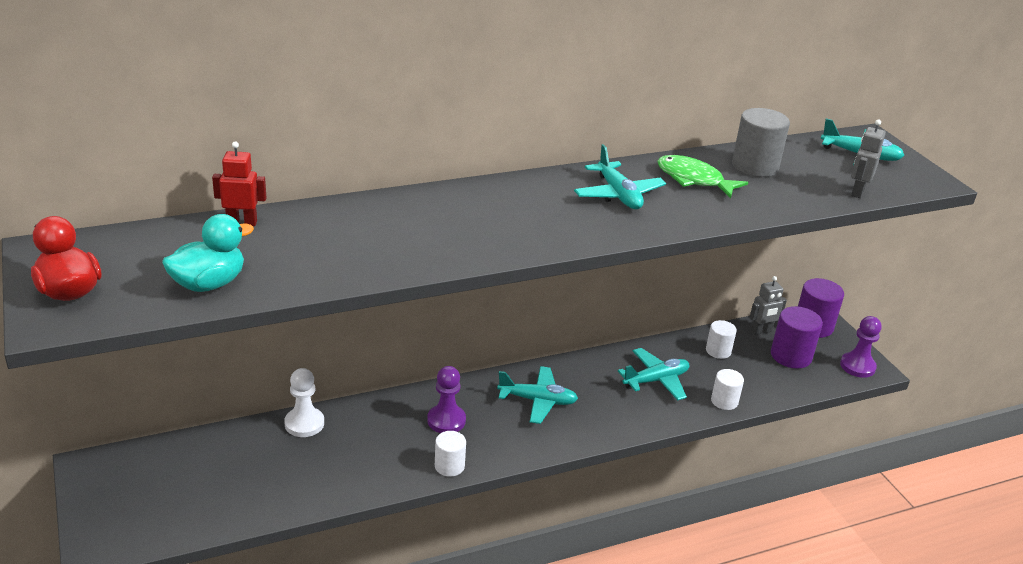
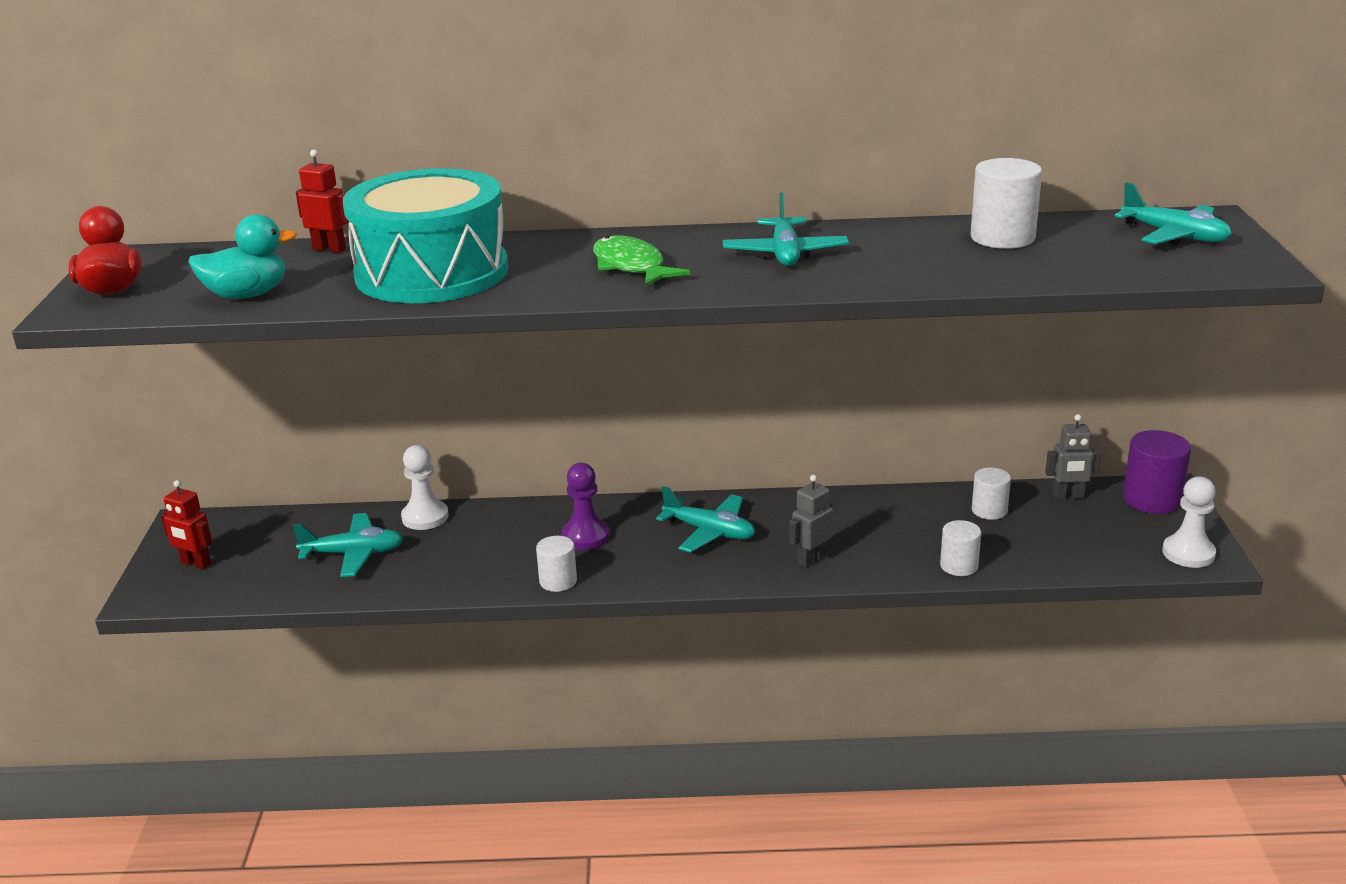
camera: 25 degrees right, 5 degrees down
(124, 505) = (195, 563): none -> red robot
(356, 241) = (432, 273): none -> turquoise drum
(656, 380) = (879, 531): turquoise plane -> turquoise plane (353, 554)
(693, 179) = (901, 245): green fish -> green fish (631, 266)
(755, 166) = (1002, 238): grey cylinder -> white cylinder
(791, 356) = (1093, 529): purple cylinder -> none
(857, 192) = (1128, 272): grey robot -> grey robot (811, 559)
(857, 366) = (1188, 553): purple pawn -> white pawn

